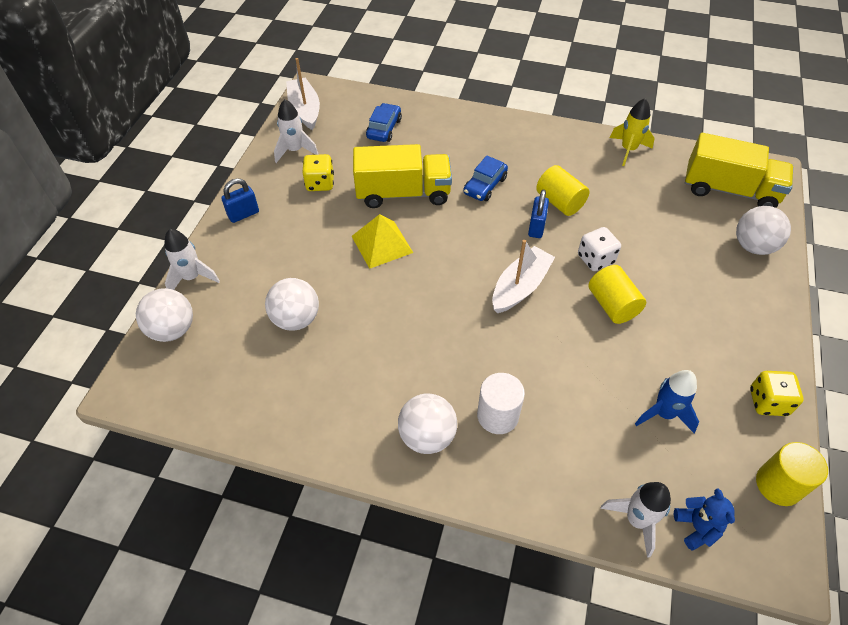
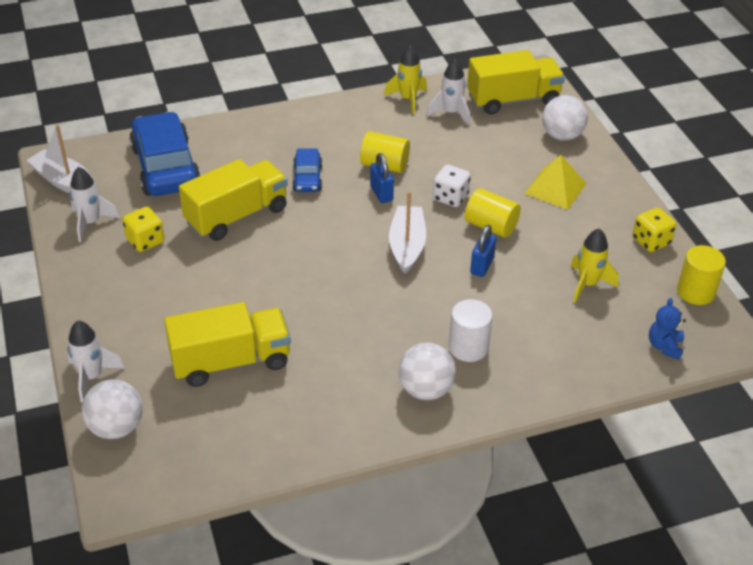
camera: 35 degrees left, 10 degrees down
(243, 214) = (91, 301): blue padlock -> blue padlock (482, 266)
(296, 319) = (231, 361): white ball -> yellow truck
(382, 244) = (255, 266): yellow pyramid -> yellow pyramid (555, 188)
(384, 128) = (166, 167): blue car -> blue car, size x1.99
(636, 520) = (622, 363): white rocket -> white rocket (451, 113)
(663, 413) = (587, 284): blue rocket -> yellow rocket
(696, 527) = (664, 346): blue teddy bear -> blue teddy bear turned 120 degrees counterclockwise

